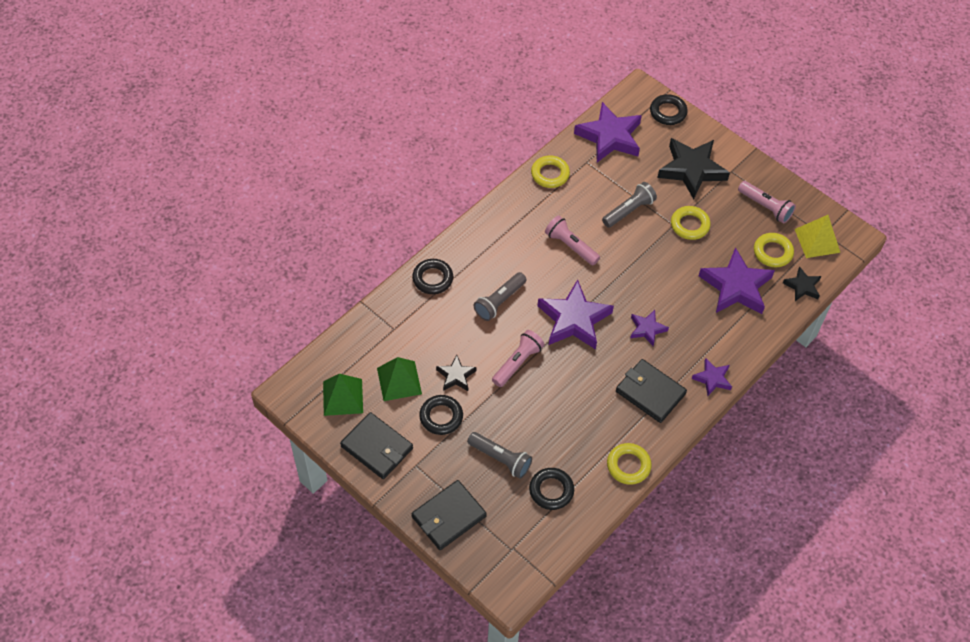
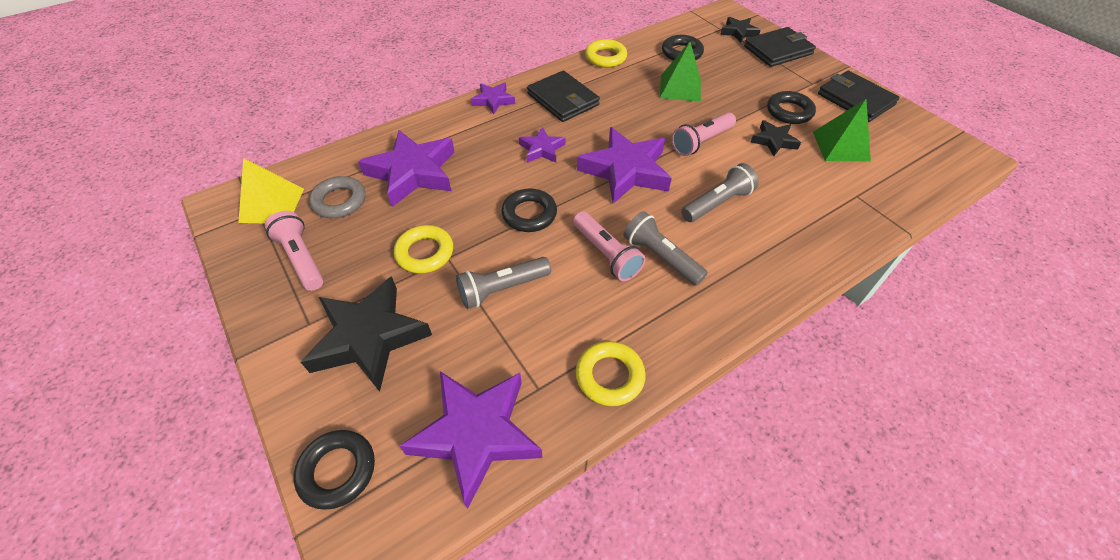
camera: 165 degrees left, 5 degrees down
(343, 397) = (904, 142): green pyramid -> green pyramid (680, 88)
(432, 279) = (810, 244): black ring -> black ring (529, 214)
(500, 459) = (727, 76): grey flashlight -> grey flashlight (661, 257)
(772, 252) = (339, 201): yellow ring -> grey ring
(802, 286) = (335, 160): black star -> black star (738, 32)

